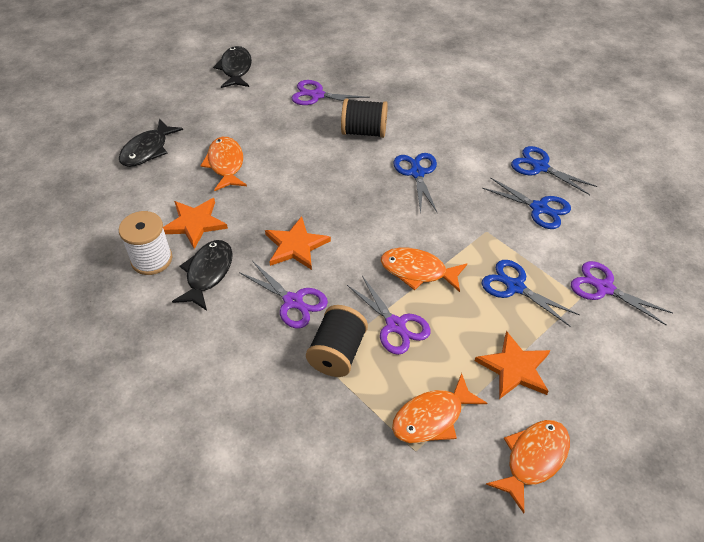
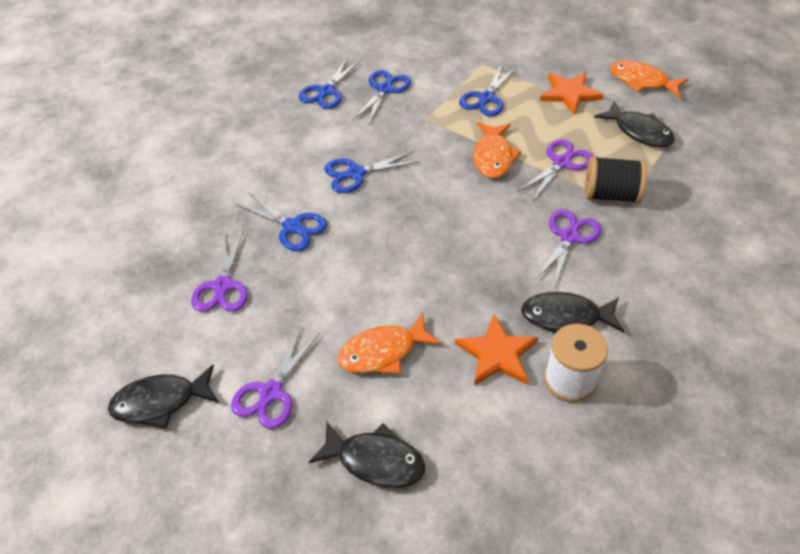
camera: 100 degrees left, 0 degrees up
(296, 246) = (496, 251): orange star -> none
(364, 132) = (292, 227): black spool -> blue scissors
(432, 417) = (639, 131): orange fish -> black fish
(604, 288) = (467, 53): purple scissors -> purple scissors (271, 393)

